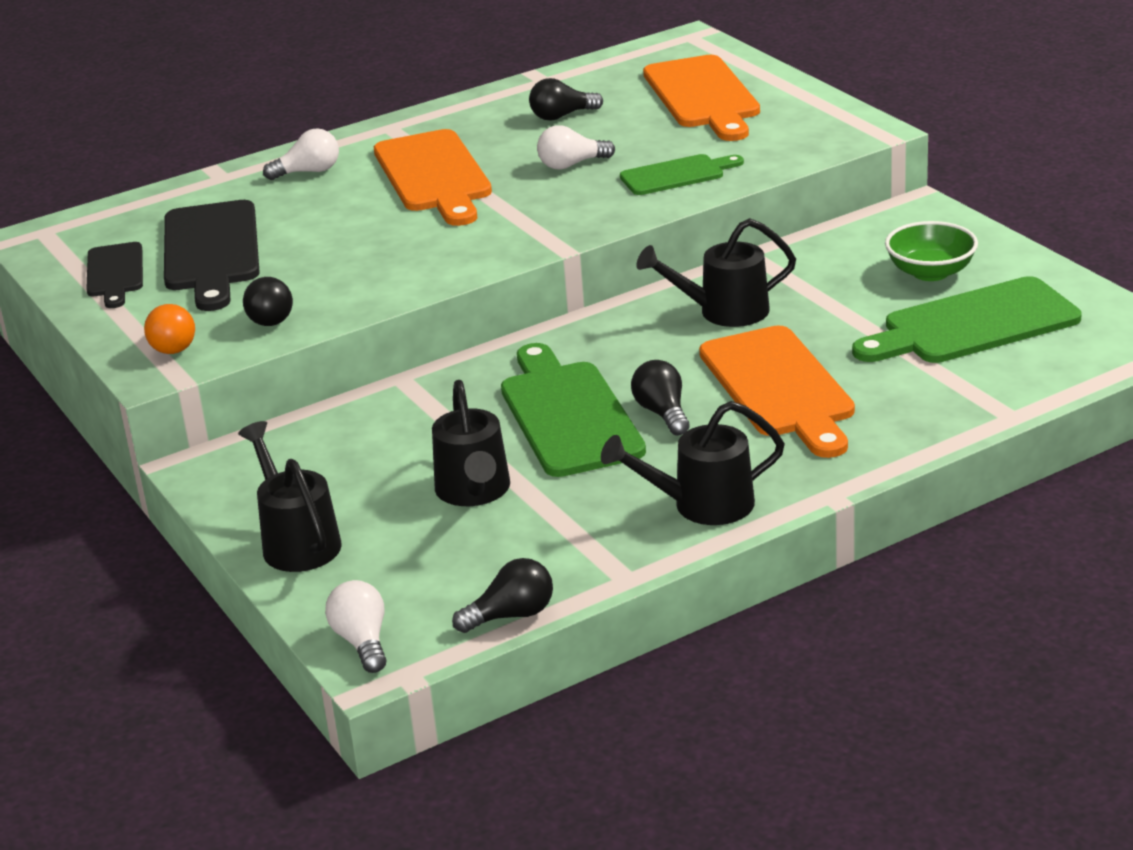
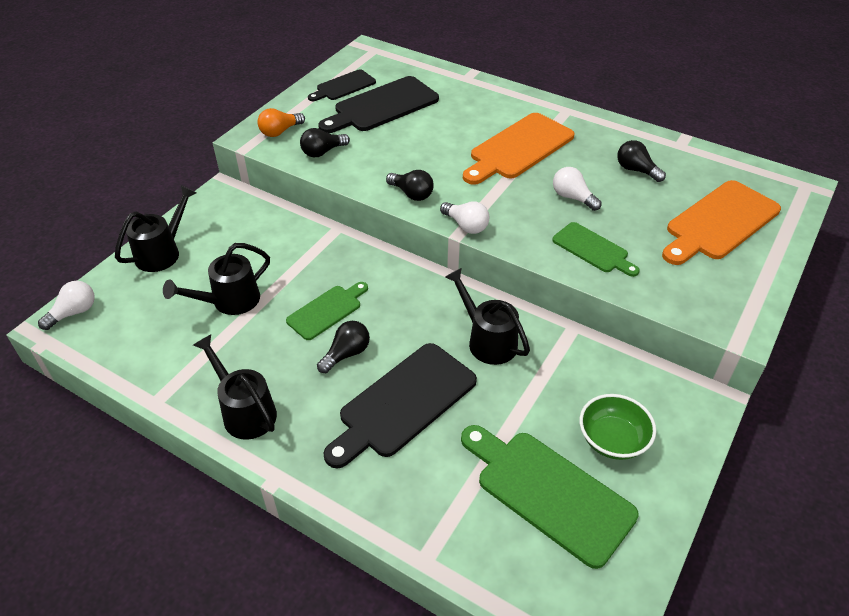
camera: 60 degrees right, 15 degrees up
(308, 172) = (492, 103): white light bulb -> white light bulb (466, 225)
(511, 615) = (107, 364): black light bulb -> black light bulb (412, 194)
(567, 415) = (326, 311): green cutting board -> green cutting board, size x0.58
(779, 387) = (404, 403): orange cutting board -> black cutting board

